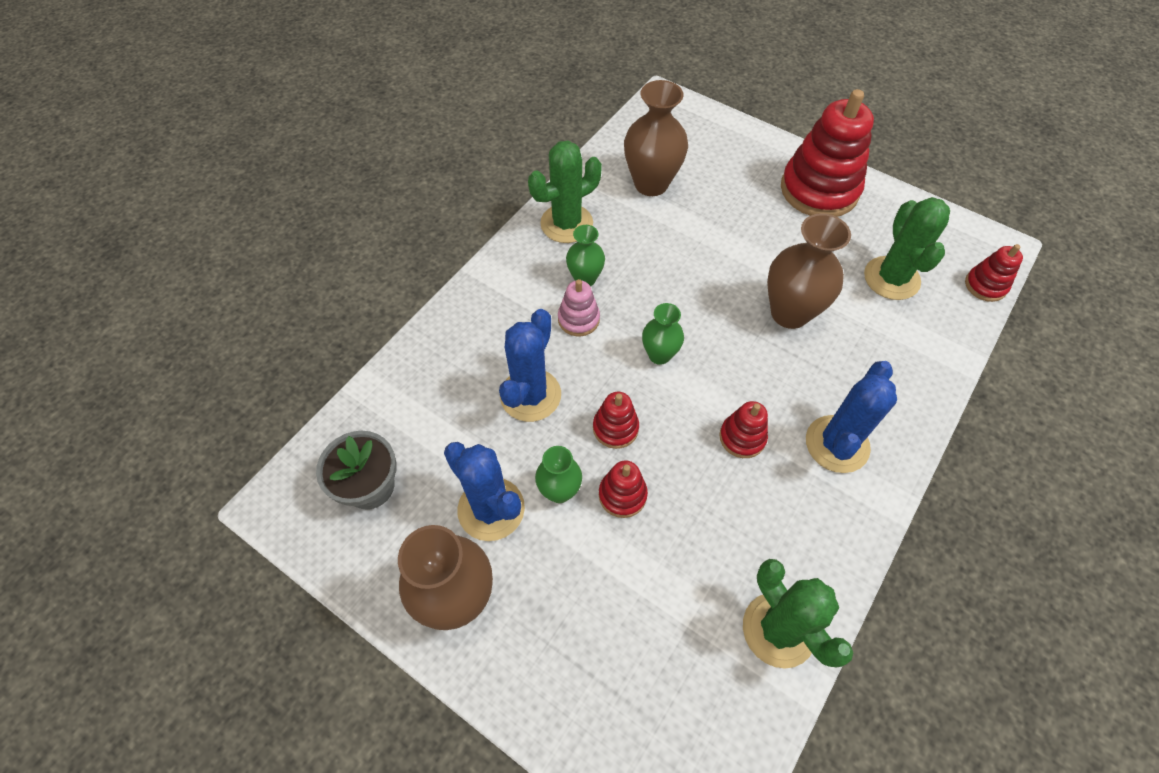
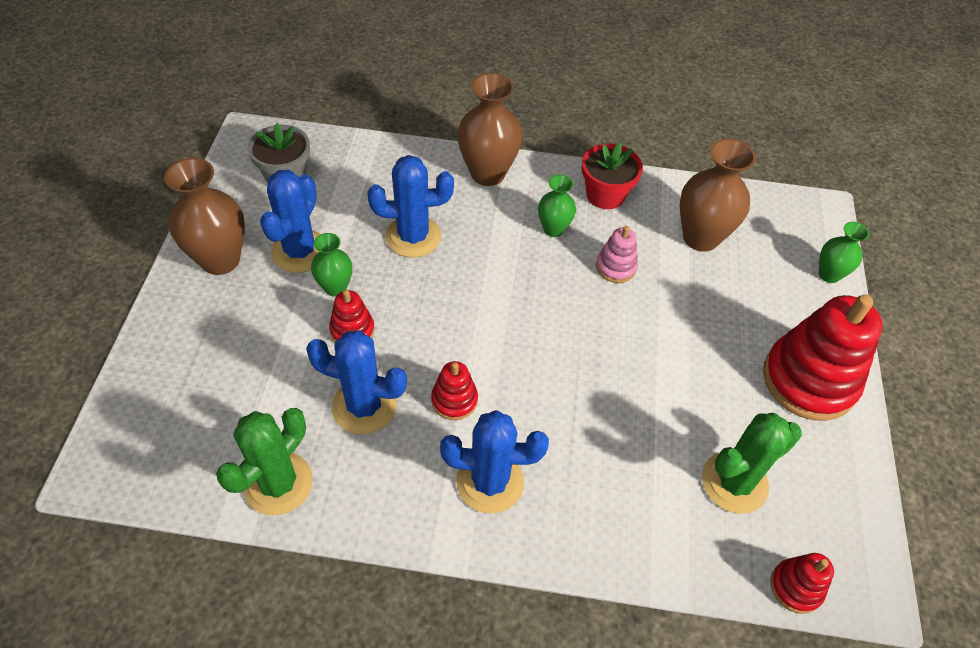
camera: 60 degrees right, 5 degrees down
(566, 223) = (605, 195): green cactus -> red flower pot
(578, 319) = (507, 240): pink stacking toy -> pink stacking toy (616, 267)
(615, 428) = (413, 303): red stacking toy -> none
(659, 355) = (506, 309): green vase -> green vase (829, 274)
(718, 517) = (364, 406): none -> blue cactus
(789, 313) = (621, 398): brown vase -> brown vase (487, 173)

